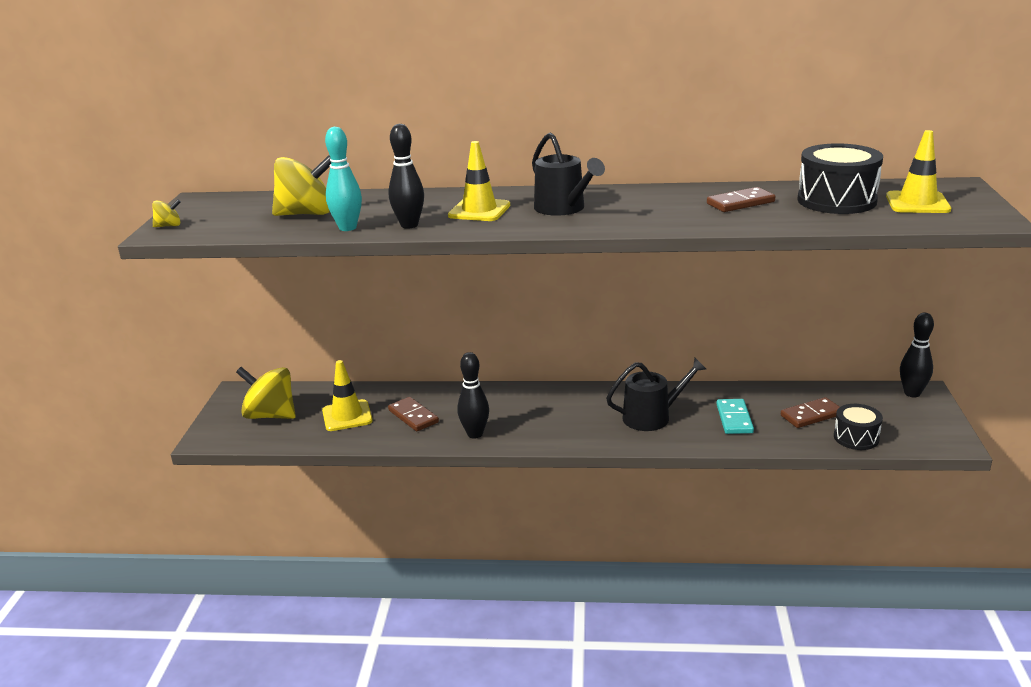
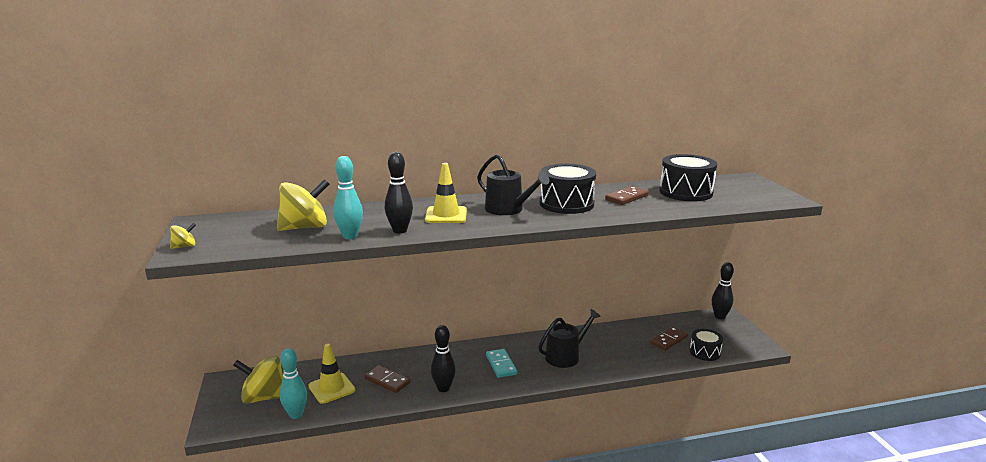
camera: 20 degrees left, 5 degrees down
(295, 438) = (296, 414): none -> turquoise bowling pin
(648, 206) = (566, 204): none -> black drum
(734, 419) = (621, 349): turquoise domino -> turquoise domino (501, 365)
(917, 203) = (735, 191): yellow traffic cone -> none

